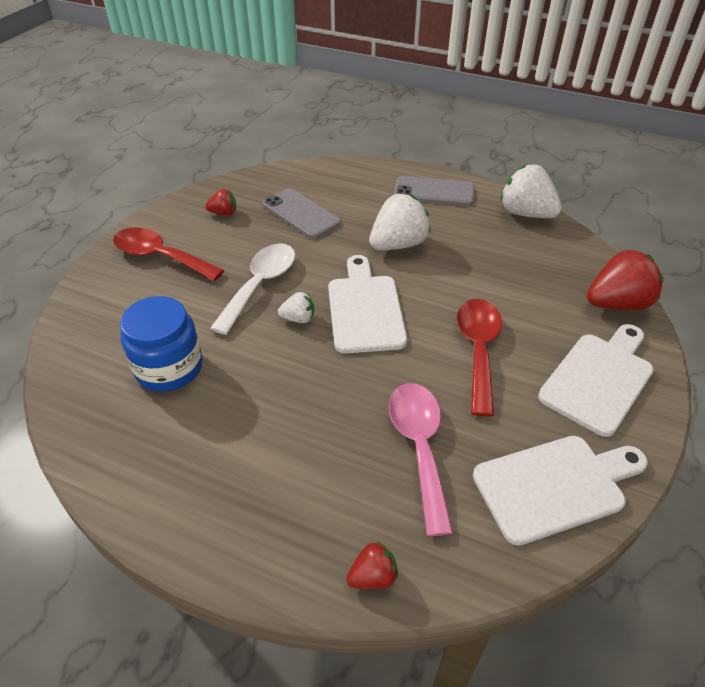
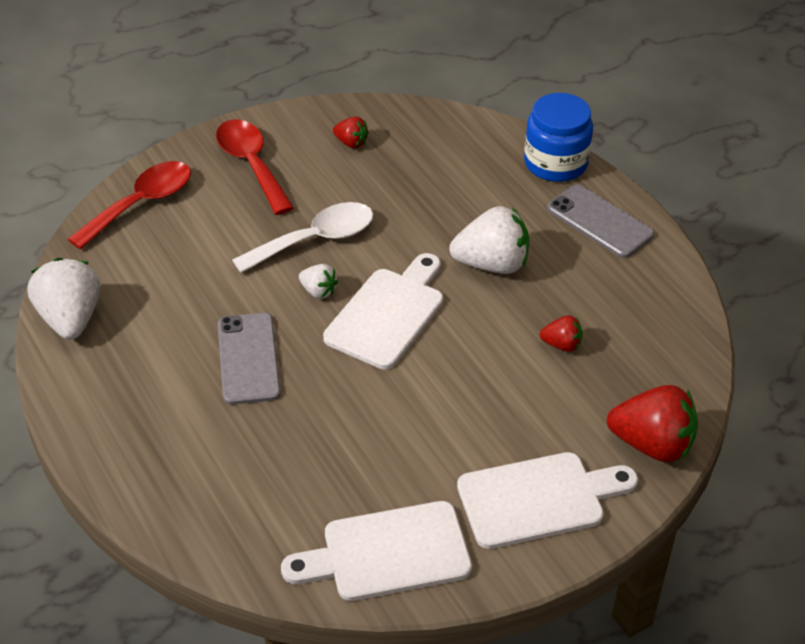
camera: 35 degrees right, 0 degrees up
(169, 367) = (171, 278): blue jar -> blue jar (555, 163)
(301, 214) = (427, 180): grey phone -> grey phone (248, 359)
(373, 576) = (179, 524): red strawberry -> red strawberry (561, 345)
(419, 447) = (309, 458): pink spoon -> none
(478, 350) = (453, 409): red spoon -> red spoon (141, 204)
(525, 213) = (676, 298): white strawberry -> white strawberry (70, 319)
(554, 485) = (388, 553): white cutting board -> white cutting board turned 150 degrees clockwise

